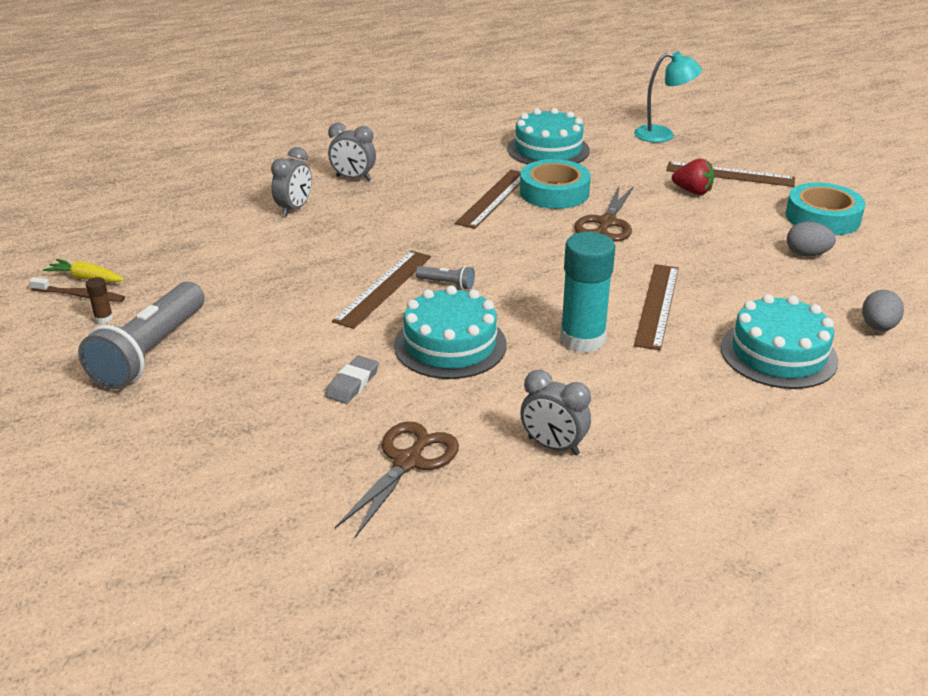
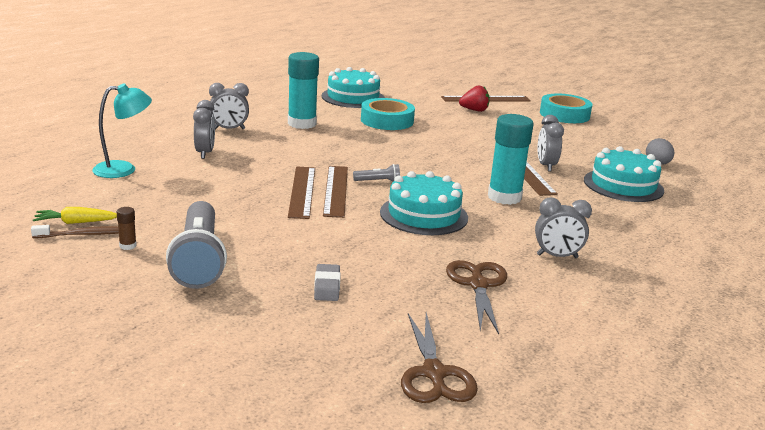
camera: 30 degrees left, 10 degrees down
(352, 383) = (384, 249): grey eraser -> grey eraser (327, 286)
(444, 182) = (302, 124): none -> turquoise glue stick
(493, 198) = (349, 129): brown ruler -> brown ruler (302, 191)
(606, 223) = (442, 133): brown scissors -> brown scissors (434, 373)
(663, 135) = (419, 82): turquoise lamp -> turquoise lamp (124, 169)
(696, 300) = (546, 166): none -> grey clock
(806, 254) = (578, 134): grey egg -> none

